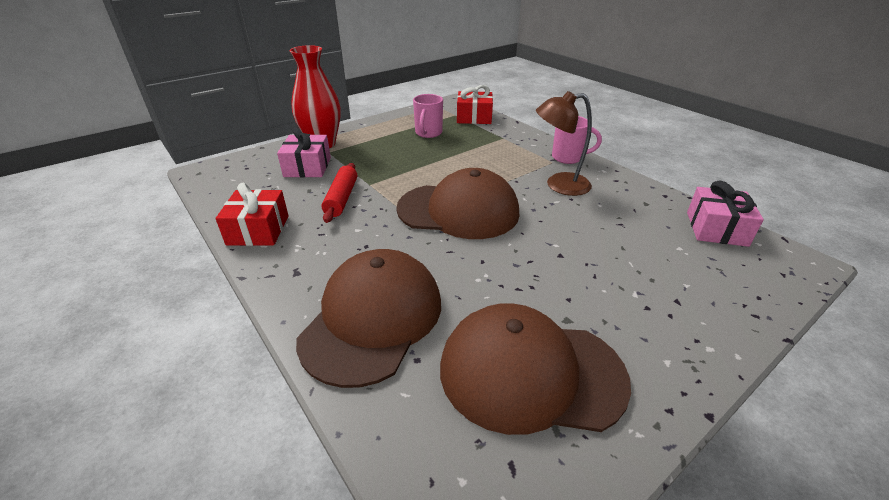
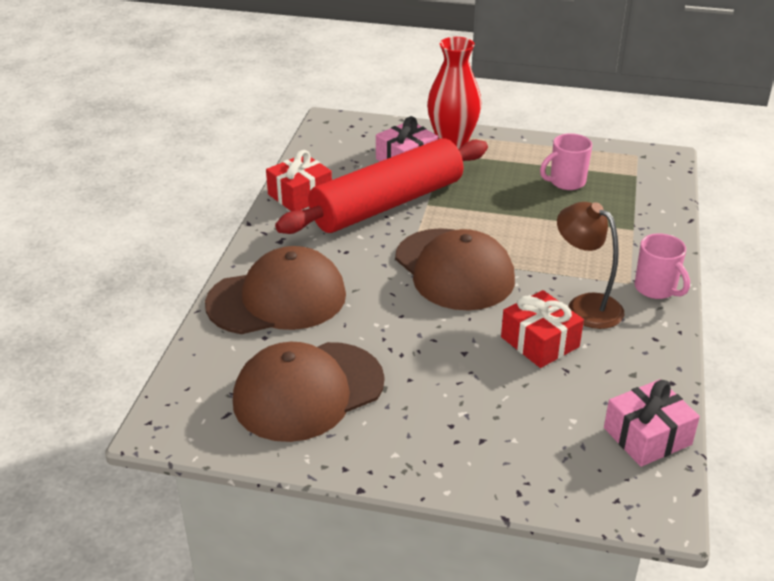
camera: 50 degrees right, 0 degrees up
(342, 198) = (388, 204): red rolling pin -> red rolling pin, size x2.22
(474, 117) = (650, 189): red gift -> red gift (540, 342)
(530, 372) = (308, 391): brown cap -> brown cap turned 90 degrees counterclockwise

